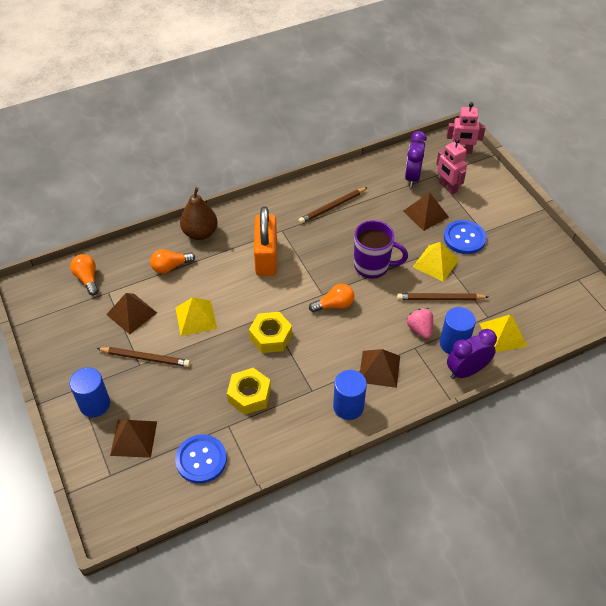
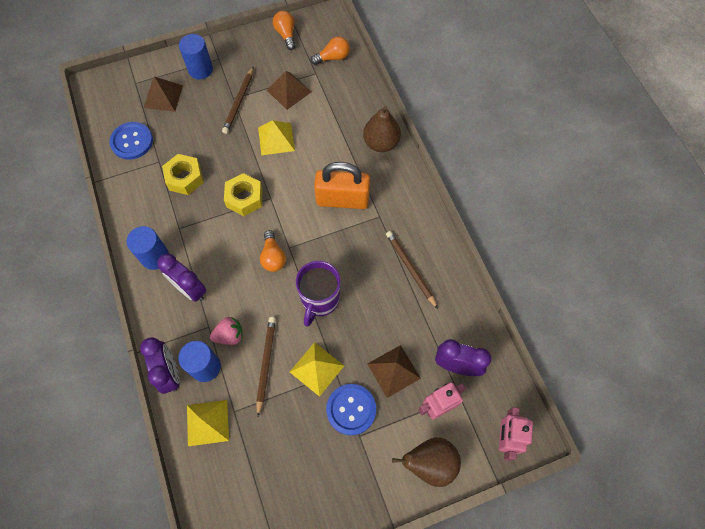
camera: 95 degrees right, 15 degrees up
(170, 267) = (339, 119): orange light bulb -> orange light bulb (286, 34)
(379, 369) = (190, 289): brown pyramid -> purple clock
(492, 190) = (429, 463): none -> brown pear

